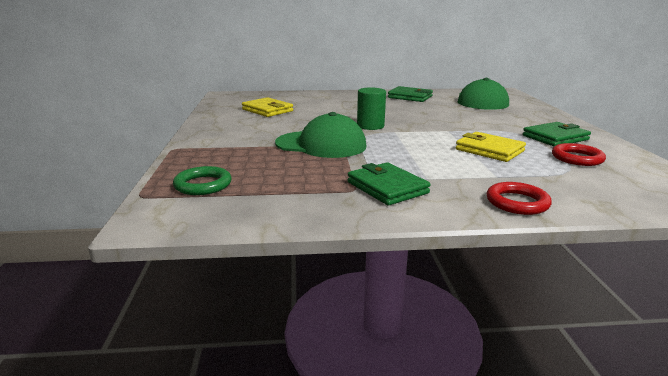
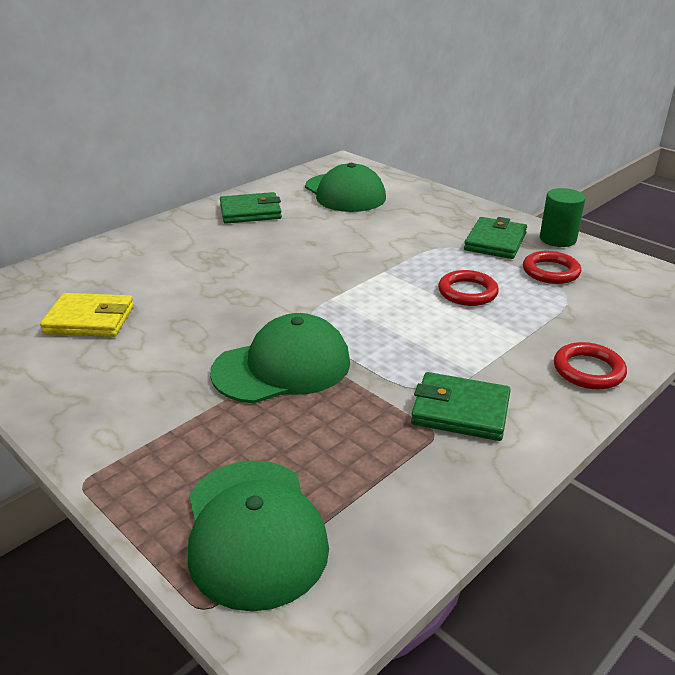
camera: 40 degrees left, 10 degrees up
(203, 185) = (254, 531): green ring -> green cap
(370, 126) = (287, 298): green cylinder -> green cylinder (557, 239)
(489, 150) = (467, 292): yellow wallet -> red ring

